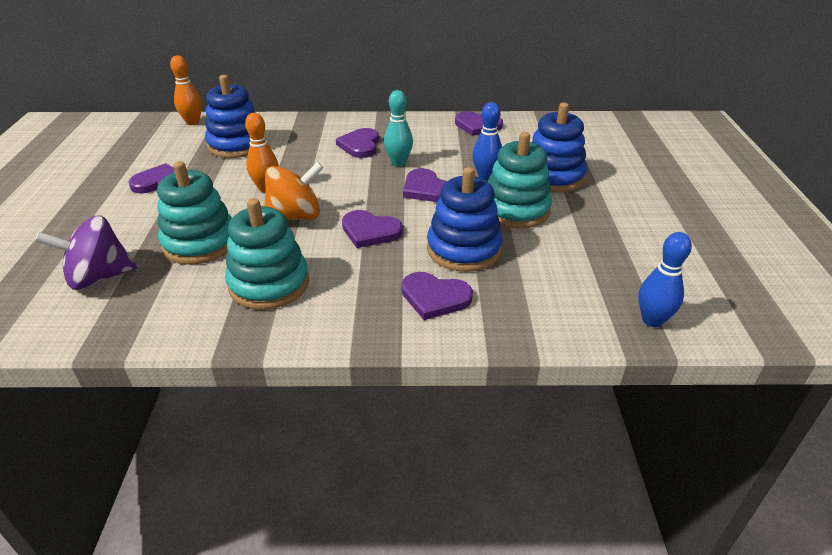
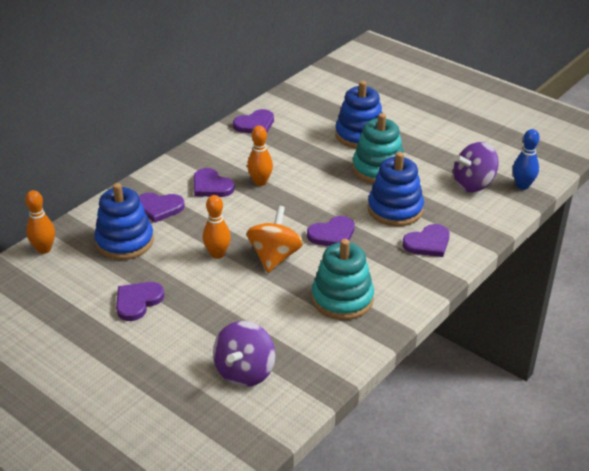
camera: 50 degrees left, 0 degrees up
(200, 243) = (256, 311): turquoise stacking toy -> none
(398, 162) = (260, 182): turquoise bowling pin -> orange bowling pin
(426, 189) = (310, 188): purple heart -> purple heart (159, 208)
(485, 176) = (326, 158): blue bowling pin -> none
(591, 281) = (473, 184): none -> purple spinning top

